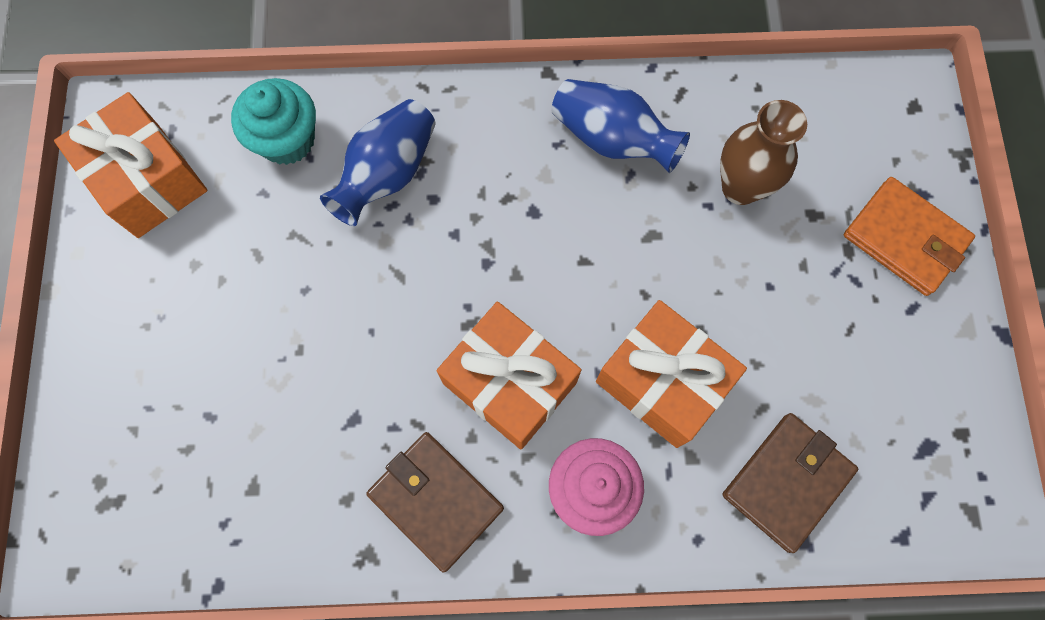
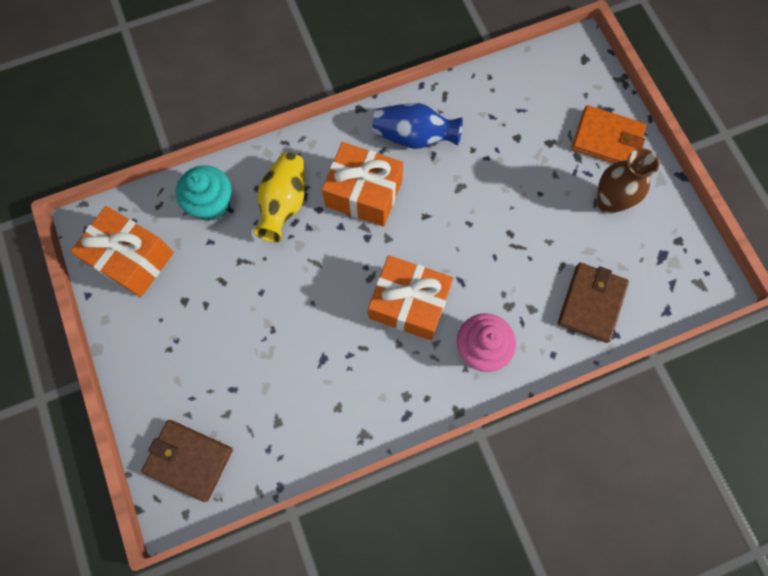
camera: 20 degrees left, 0 degrees up
(387, 173) = (284, 203): blue vase -> yellow vase
(436, 501) = (392, 388): brown wallet -> brown wallet (189, 460)
(662, 381) = (498, 271): orange gift -> orange gift (364, 193)
(740, 187) = (501, 140): brown vase -> brown vase (609, 202)

